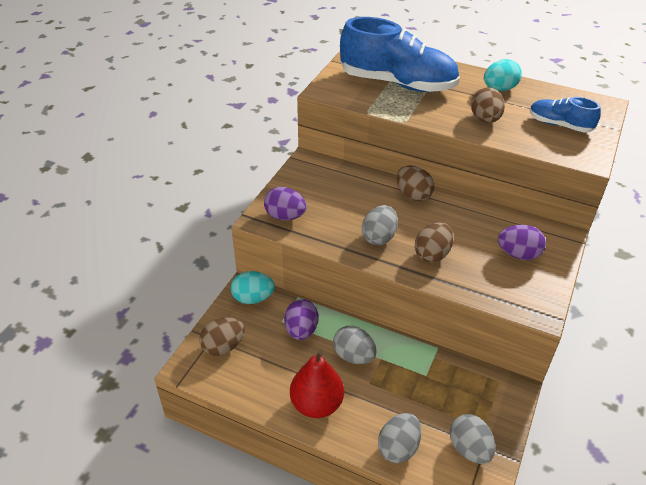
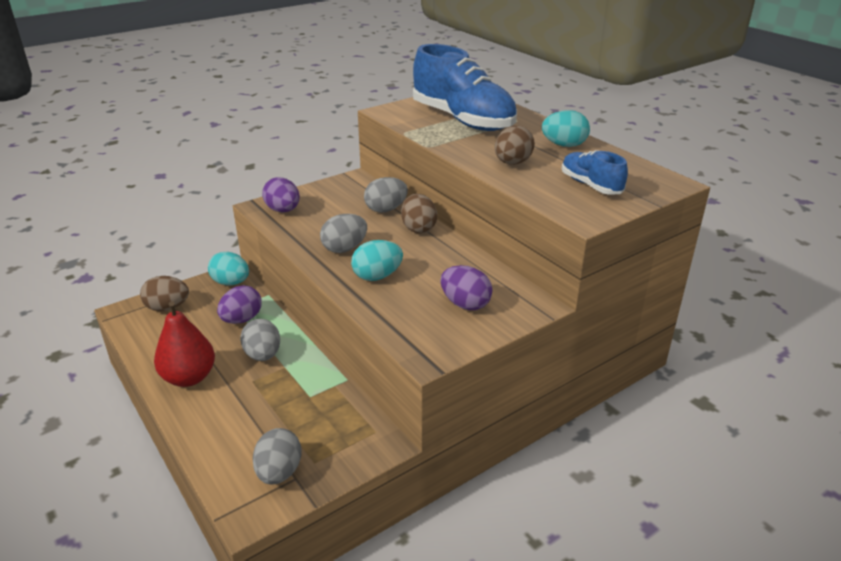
camera: 30 degrees right, 10 degrees down
(398, 447) = (217, 441): grey egg -> grey egg (386, 209)
(432, 254) = (377, 276): brown egg -> turquoise egg

